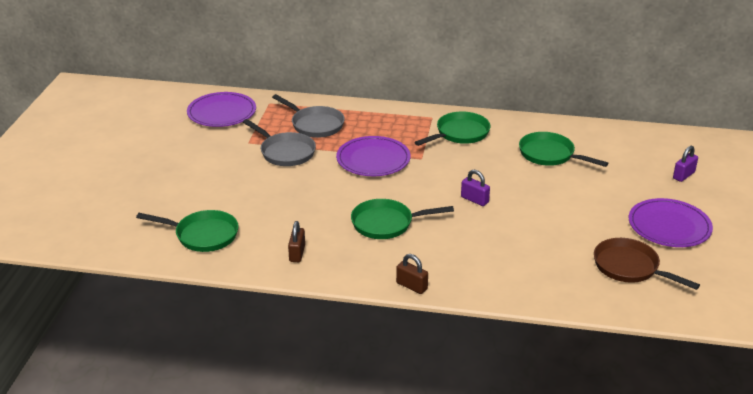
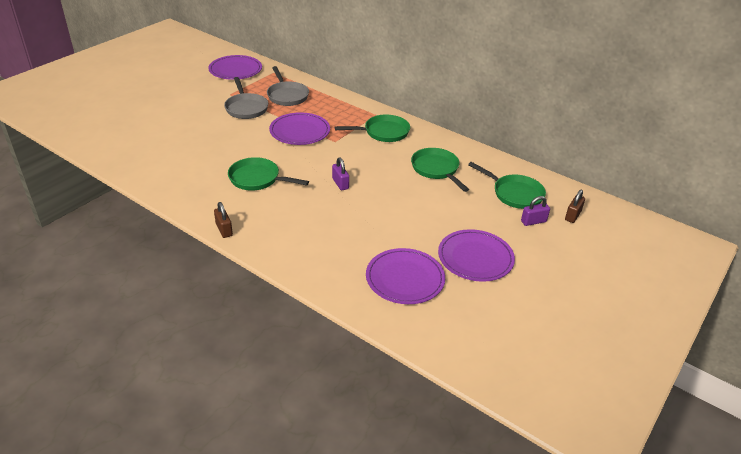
camera: 25 degrees right, 5 degrees up
(203, 235) = (131, 145): green pan -> green pan (514, 194)
(297, 253) = (175, 178): brown padlock -> brown padlock (573, 216)
(630, 267) = (405, 278): brown pan -> purple plate

